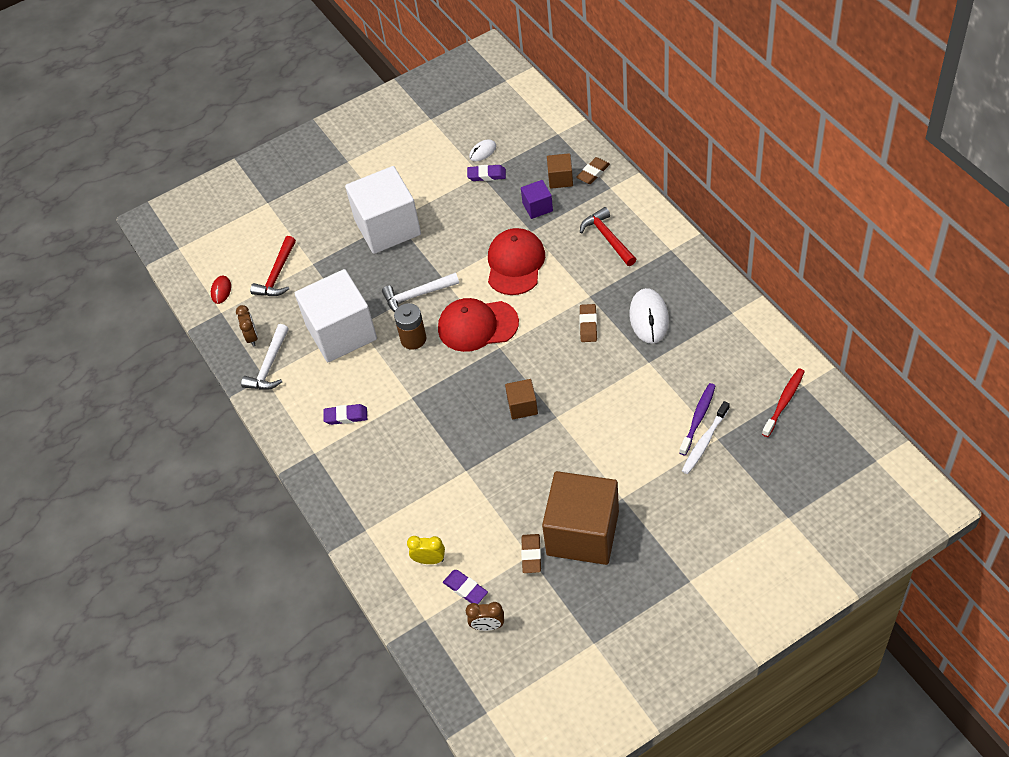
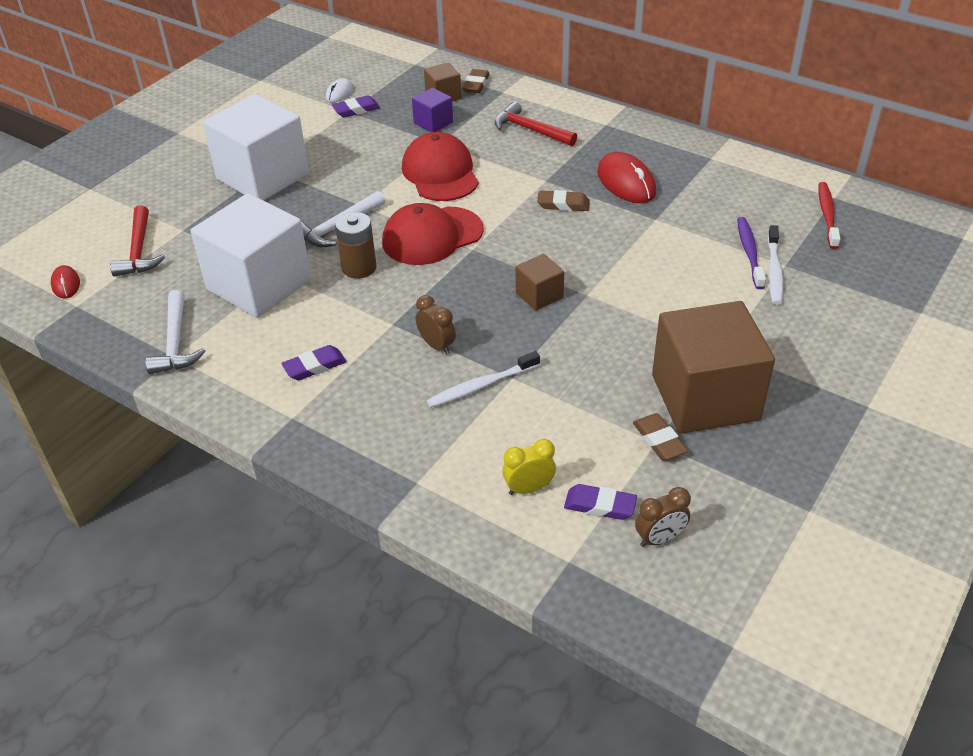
camera: 30 degrees left, 10 degrees down
(252, 337) = (135, 320): brown clock -> brown clock (437, 345)
(442, 470) = (481, 386): none -> white toothbrush
(588, 325) = (563, 204): brown eraser -> brown eraser turned 60 degrees counterclockwise
(649, 318) = (626, 182): white mouse -> red mouse

